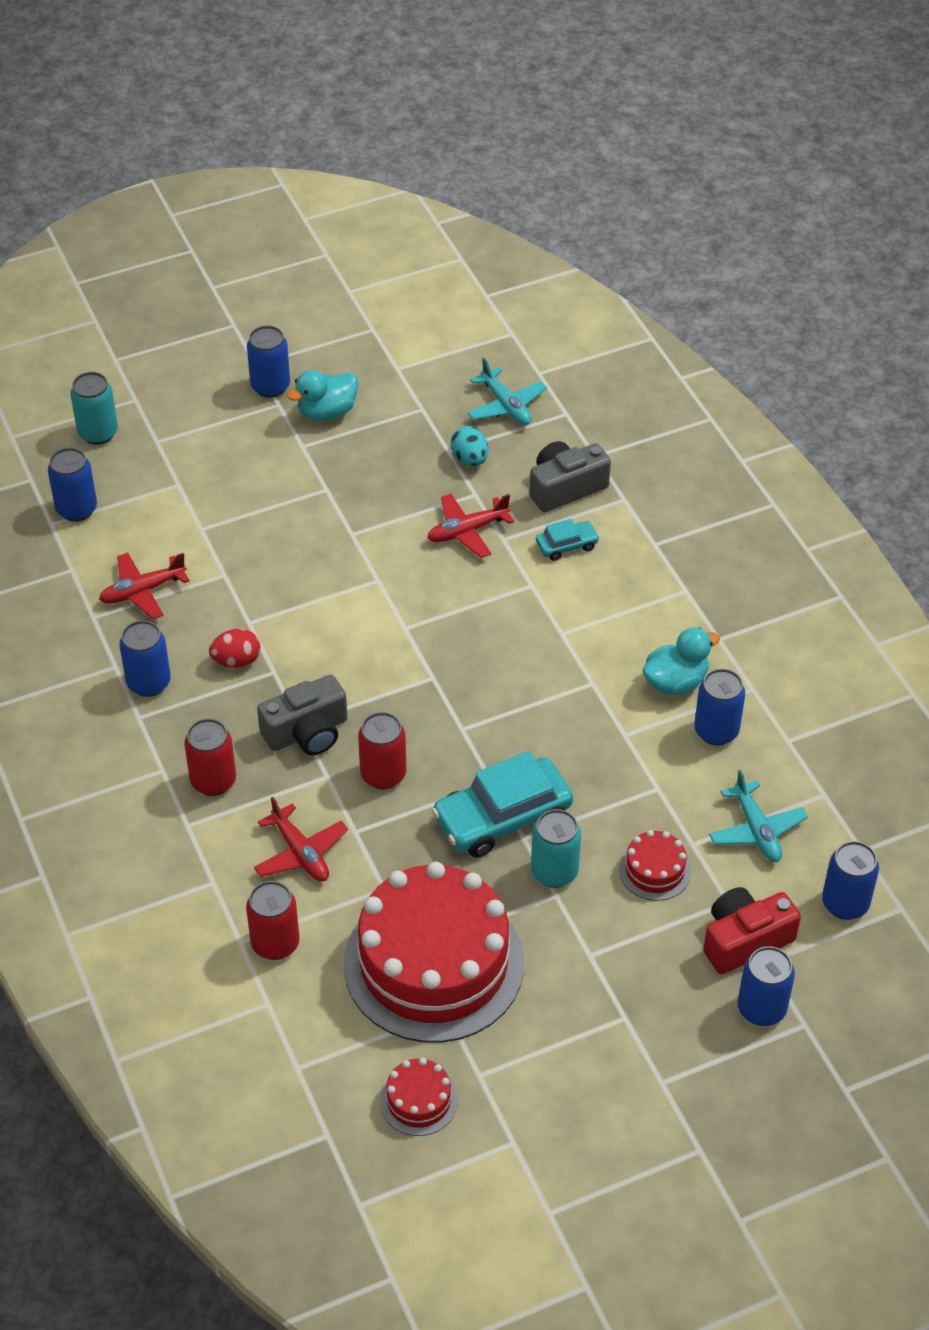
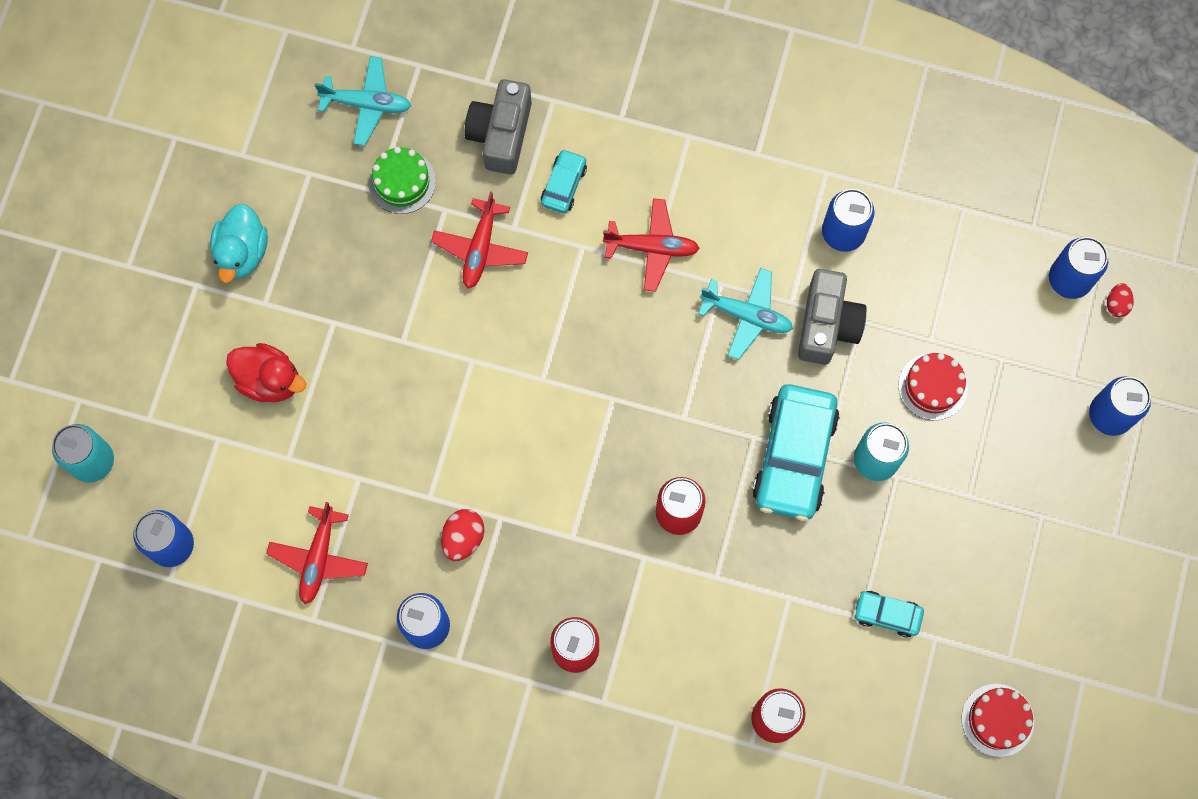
camera: 50 degrees left, 25 degrees up
(248, 483) = (270, 380): none -> red duck
(270, 386) = (168, 275): blue can -> none
(300, 853) = (703, 635): red plane -> red plane (652, 247)
(307, 732) = (586, 539): grey camera -> grey camera (827, 325)
(433, 963) = (887, 615): red cake -> turquoise car
(470, 459) = (402, 182): turquoise egg -> green cake
(675, 682) = (772, 222): turquoise duck -> none
(744, 940) = (1044, 376): red camera -> none
(756, 830) = (956, 284): turquoise plane -> turquoise plane (746, 315)
(861, 951) = (1116, 304): none -> red egg

